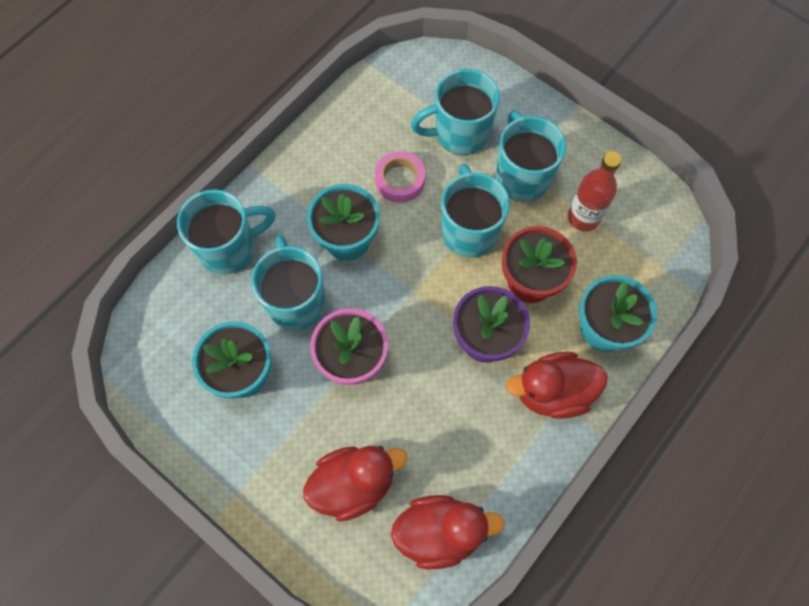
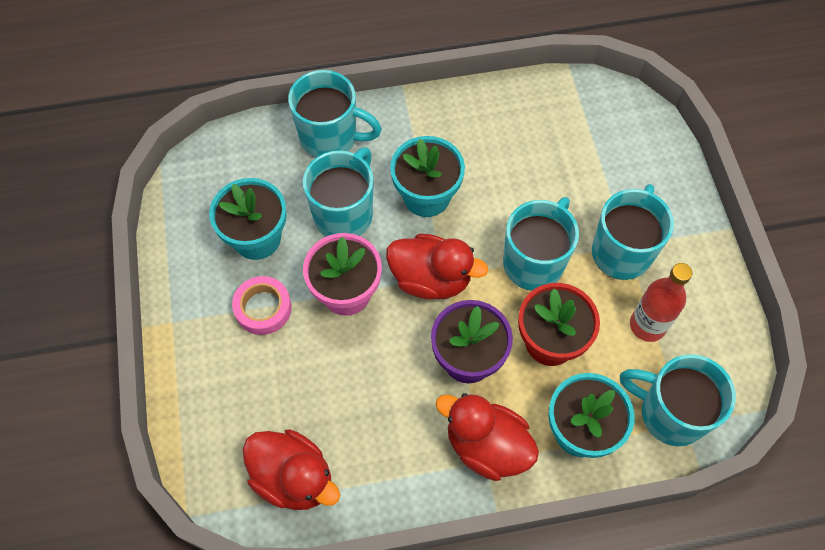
camera: 40 degrees right, 5 degrees down
(353, 484) = (262, 385): red duck -> red duck (431, 279)
(400, 180) = (512, 180): pink tape -> pink tape (263, 308)
(460, 133) = (598, 178): turquoise mug -> turquoise mug (670, 413)

